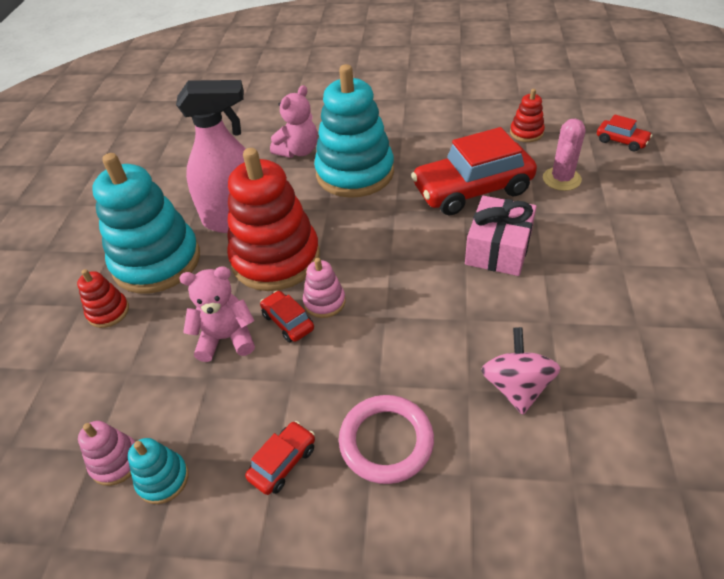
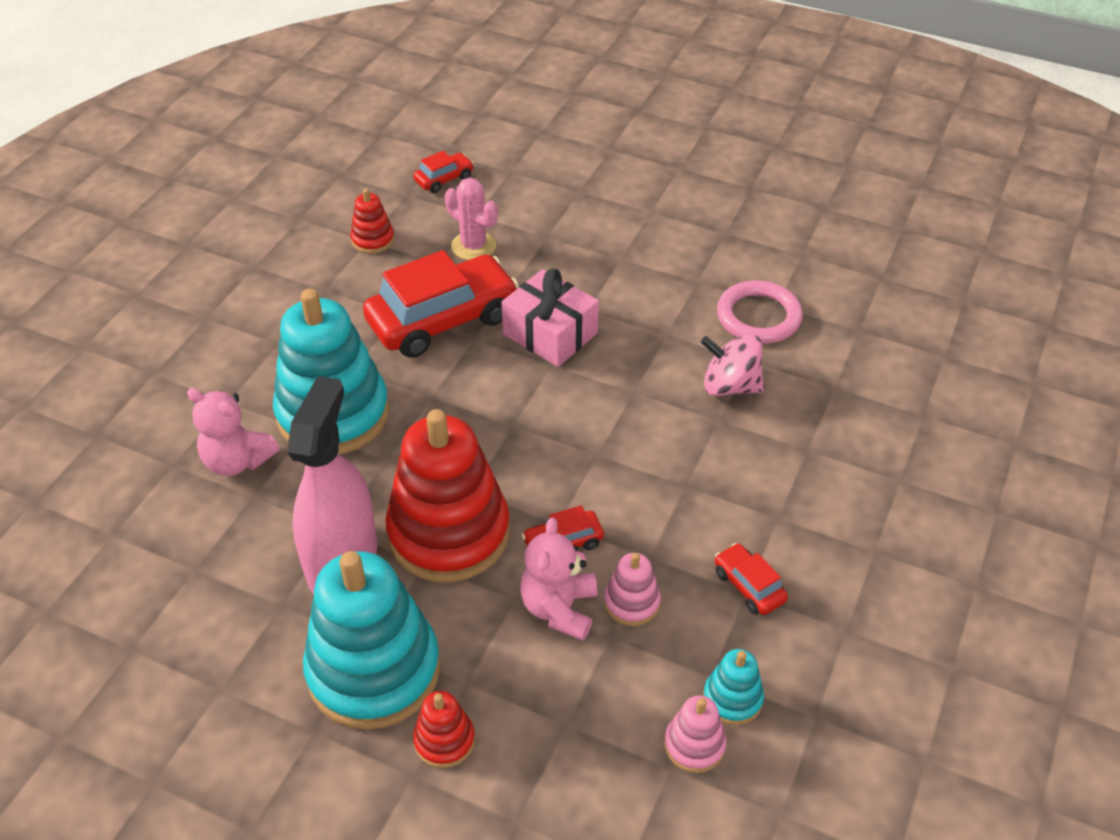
camera: 75 degrees left, 0 degrees up
(298, 151) = (237, 461): pink teddy bear -> pink teddy bear turned 150 degrees clockwise
(324, 302) = (549, 501): pink stacking toy -> pink stacking toy (632, 602)
(386, 441) = (754, 498): pink ring -> pink ring (758, 317)
(472, 190) = (442, 320): red car -> red car turned 120 degrees counterclockwise

